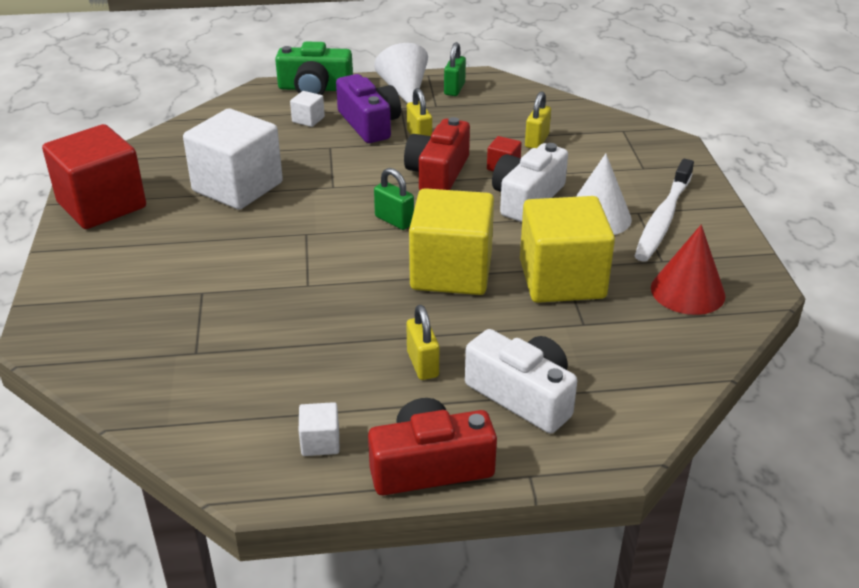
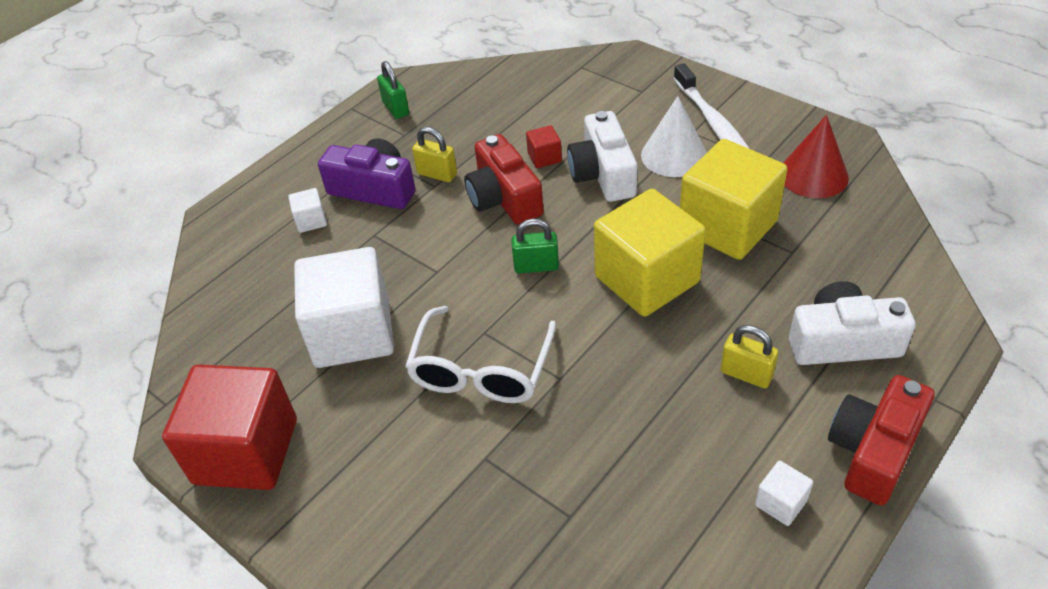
camera: 40 degrees left, 10 degrees up
(271, 250) = (481, 370): none -> white glasses
(315, 88) = (267, 185): green camera -> none
(404, 90) = (353, 136): white cone -> none
(537, 141) = (534, 117): yellow padlock -> none

